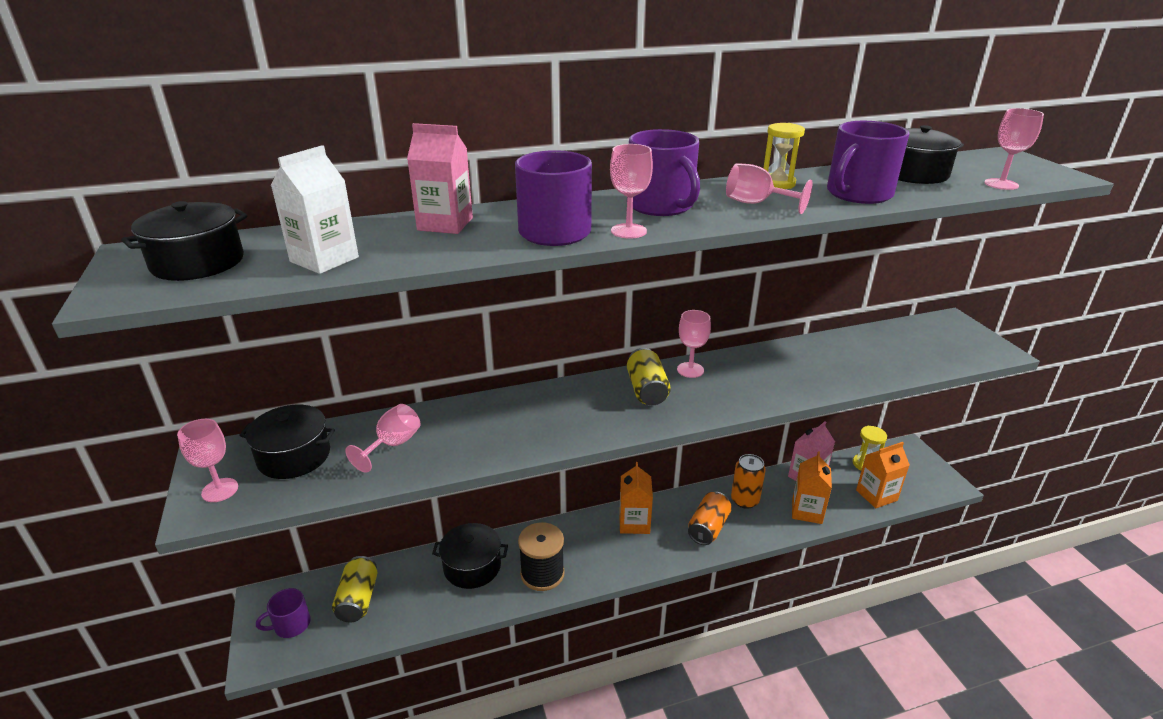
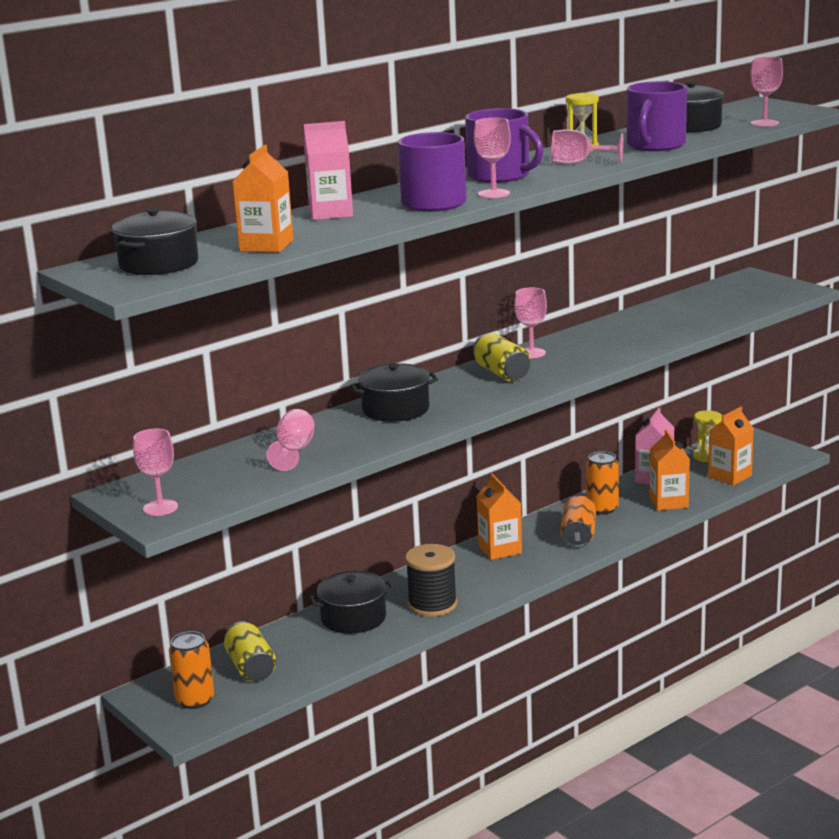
camera: 20 degrees left, 10 degrees down
(291, 624) = (195, 700): purple mug -> orange can
(294, 456) = (204, 477): black pot -> black pot (395, 409)
(324, 259) = (266, 245): white carton -> orange carton

